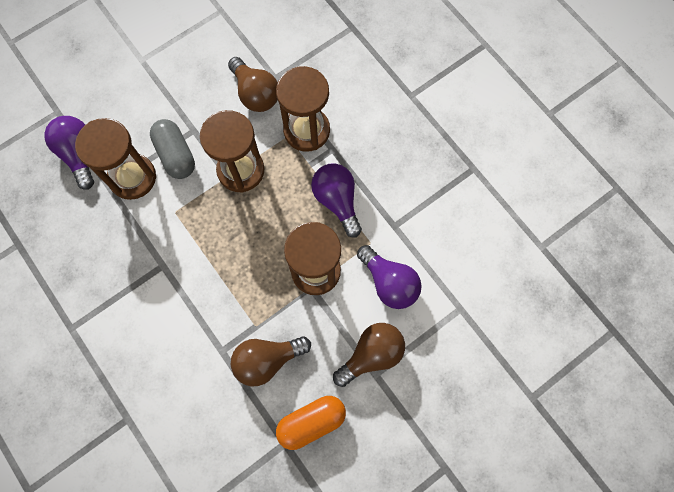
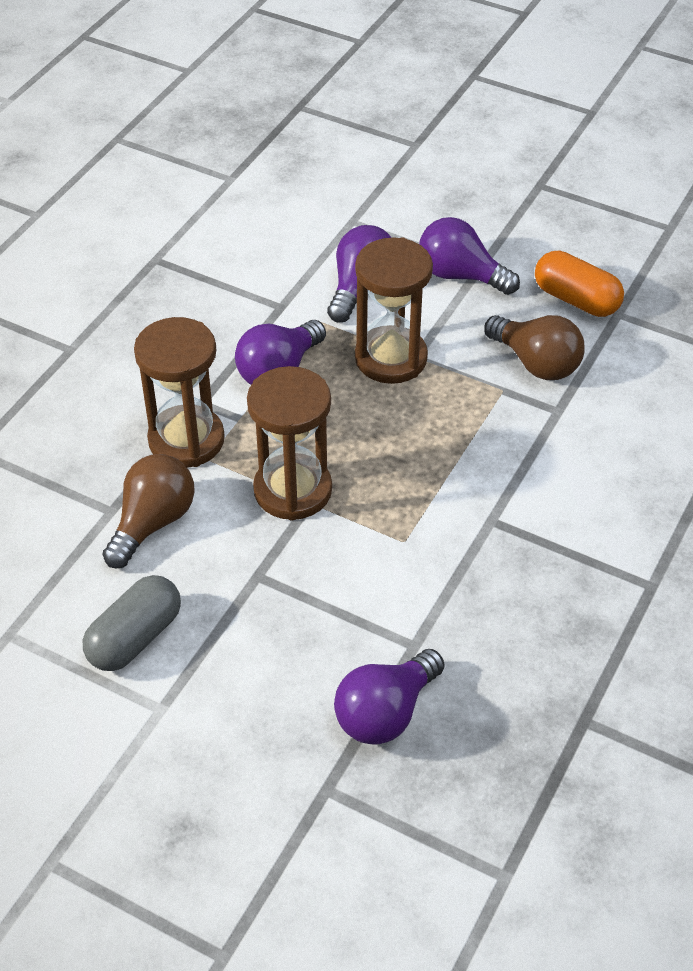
camera: 115 degrees left, 25 degrees down
(132, 177) = (382, 618): brown hourglass -> none
(176, 155) = (312, 579): grey capsule -> grey capsule (135, 638)
(371, 355) = (460, 275): brown light bulb -> purple light bulb

